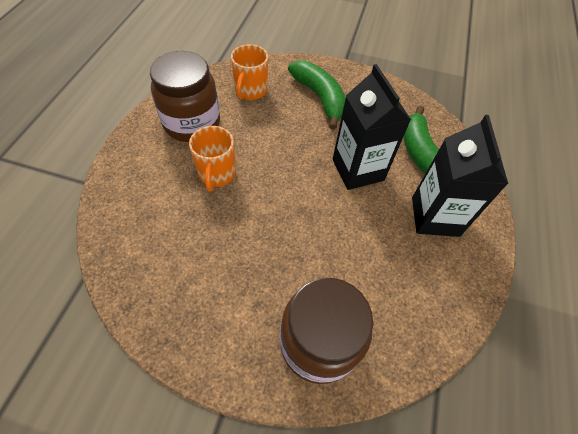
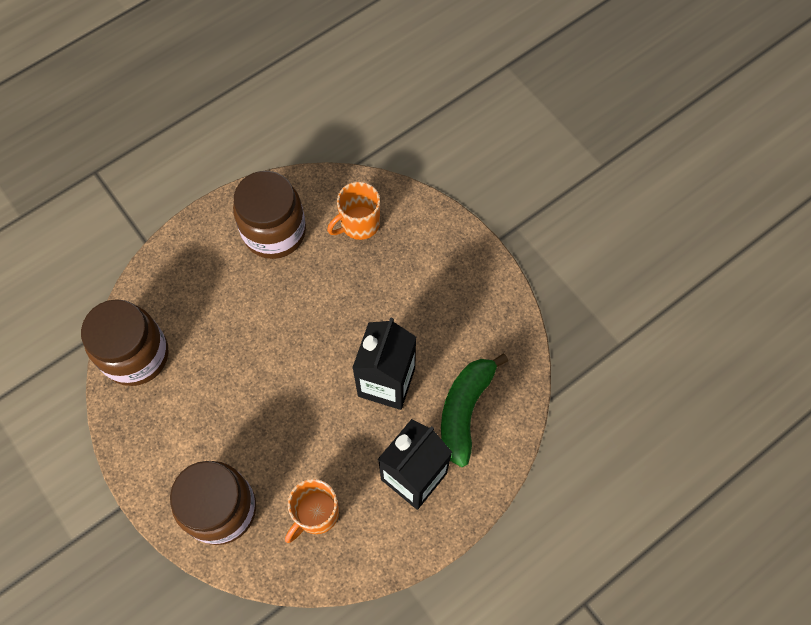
camera: 40 degrees right, 10 degrees up
(138, 268) = (136, 355): none -> brown jar
(217, 174) = (256, 304): orange mug -> orange mug (316, 513)
(320, 98) = (422, 275): green banana -> none

